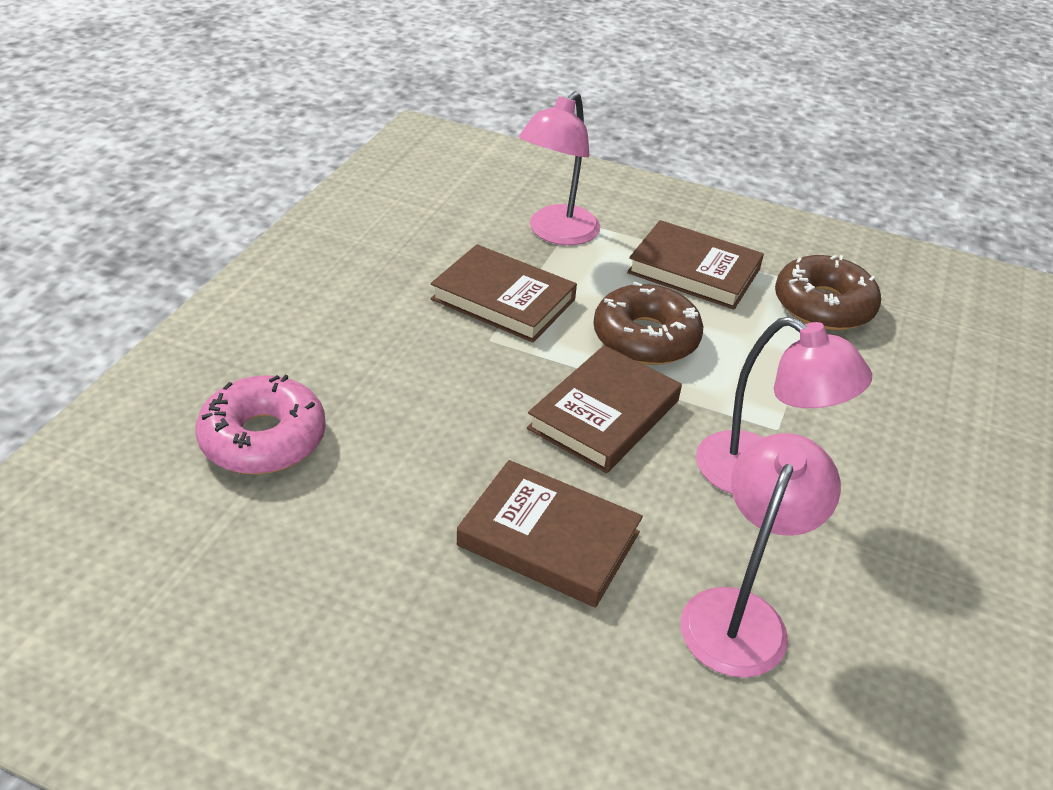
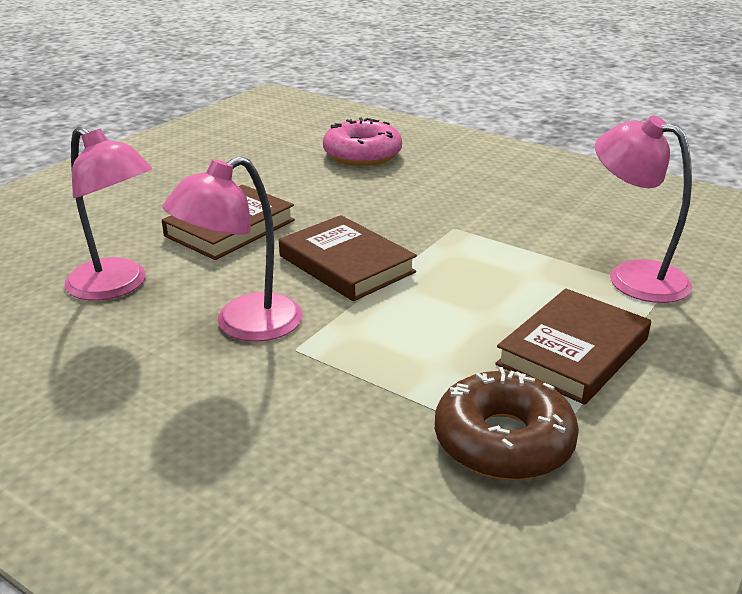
camera: 105 degrees right, 10 degrees down
(503, 299) = (511, 238): brown book -> none
(645, 338) = (448, 300): brown donut -> none

